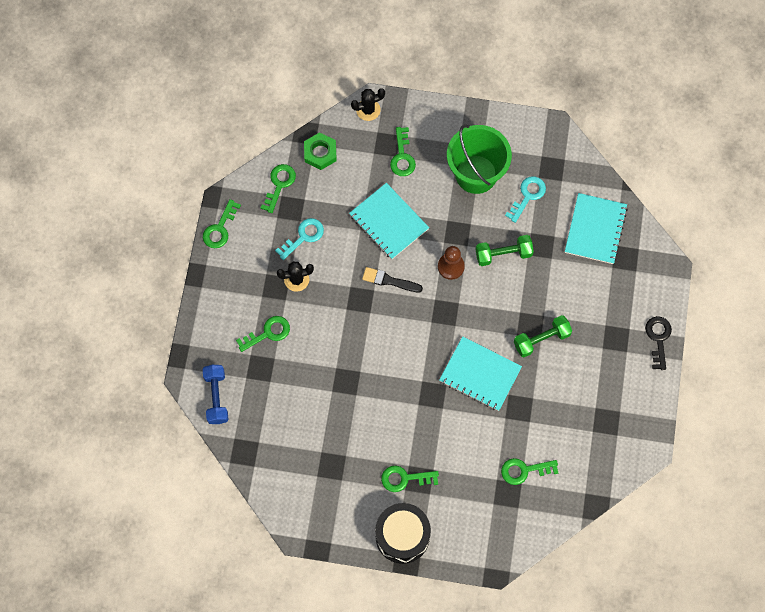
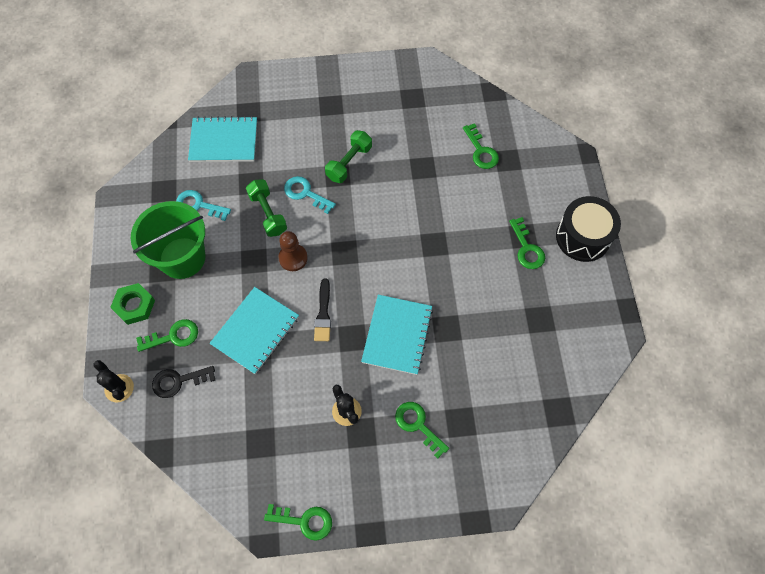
camera: 105 degrees left, 5 degrees down
(216, 397) = (509, 461): blue dumbbell -> none
(279, 184) = (233, 465): green key -> none
(303, 237) = (293, 418): turquoise key -> turquoise key (305, 193)
(320, 153) = (183, 428): green nut -> green nut (134, 305)
(480, 374) = (400, 207): turquoise notebook -> turquoise notebook (397, 335)
(541, 339) = (349, 163): green dumbbell -> green dumbbell turned 75 degrees clockwise
(658, 339) = (322, 73): black key -> black key (178, 381)

